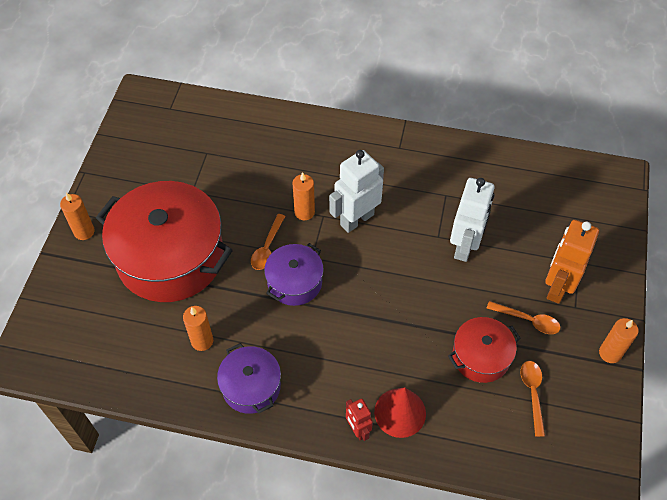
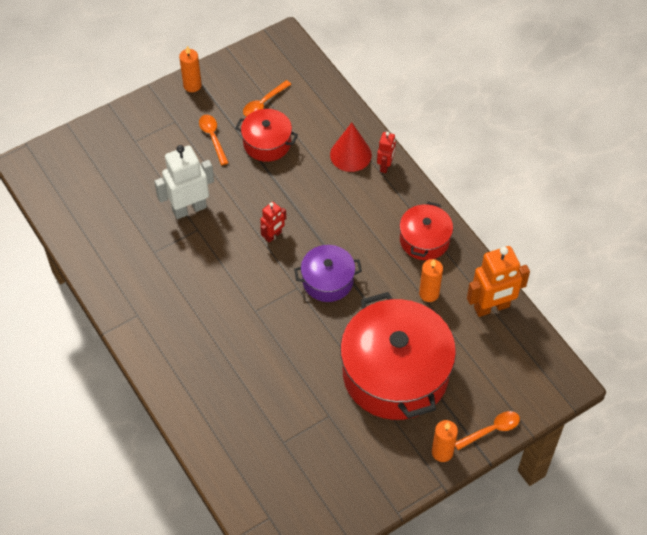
camera: 135 degrees left, 0 degrees up
(251, 386) = (424, 240): purple pot -> red pot
(267, 247) = (320, 321): orange spoon -> orange spoon (491, 430)
(304, 212) = (265, 325): orange candle -> none
(356, 219) = (235, 288): white robot -> none
(377, 281) = (273, 235): none -> red robot
(557, 287) = (169, 139): orange robot -> orange robot (492, 307)

